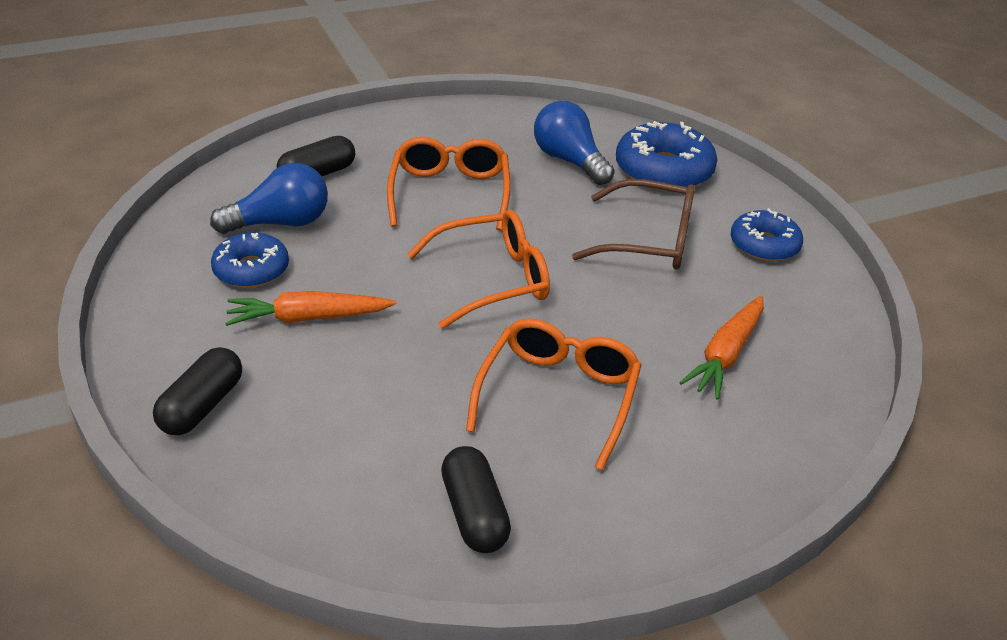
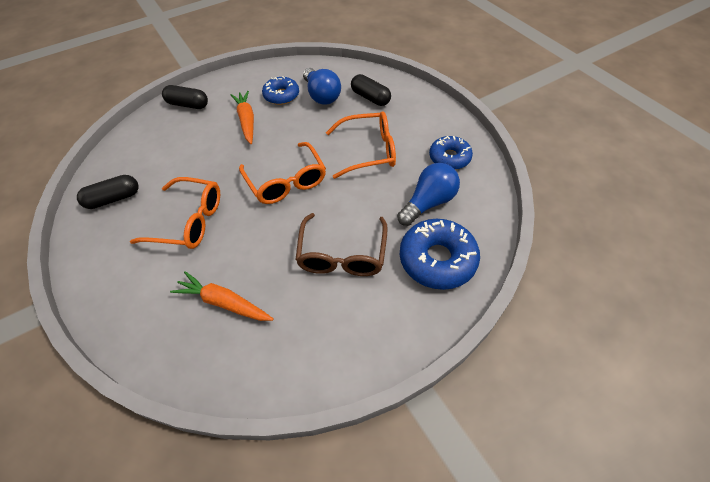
camera: 85 degrees right, 15 degrees up
(764, 245) = (352, 330): blue donut -> blue donut (449, 158)

